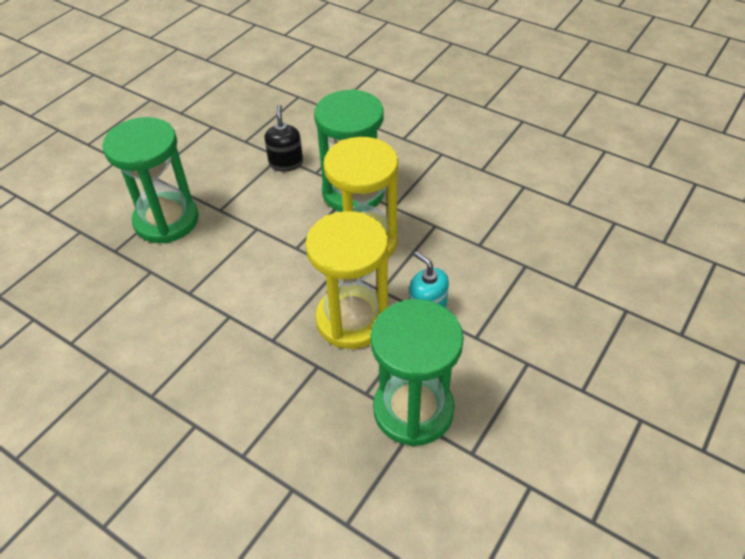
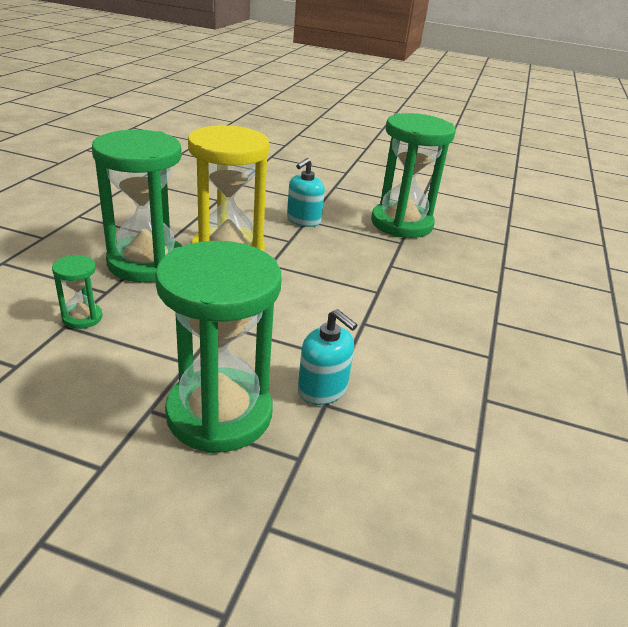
camera: 110 degrees left, 15 degrees down
(164, 273) = (322, 389): none -> turquoise soap dispenser
(286, 163) = (82, 317): black soap dispenser -> green hourglass
(352, 320) = (331, 252): yellow hourglass -> none

